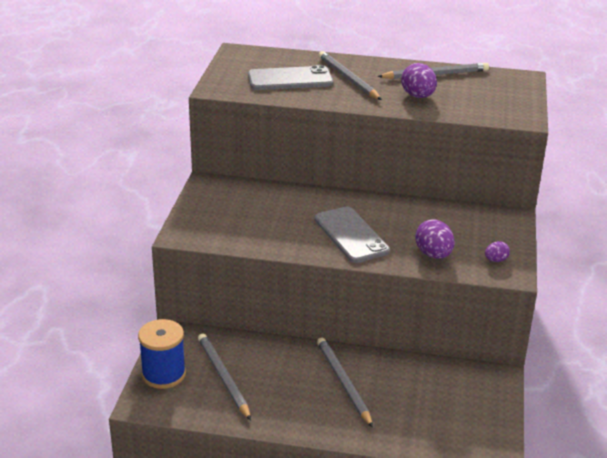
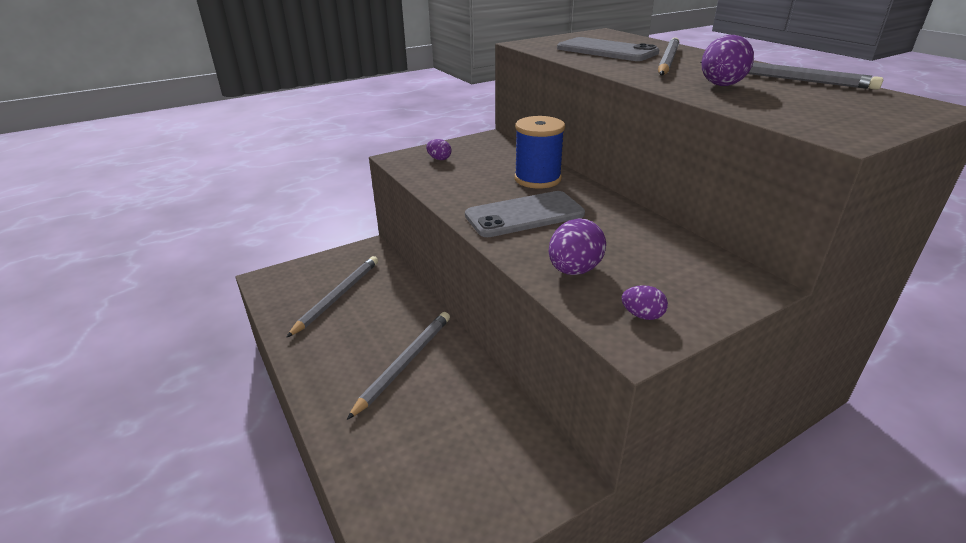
camera: 50 degrees right, 0 degrees up
(163, 374) = (312, 269): blue spool -> blue spool (537, 179)
(212, 221) = (439, 159): none -> purple egg
(351, 235) = (524, 215): grey phone -> grey phone turned 45 degrees clockwise

